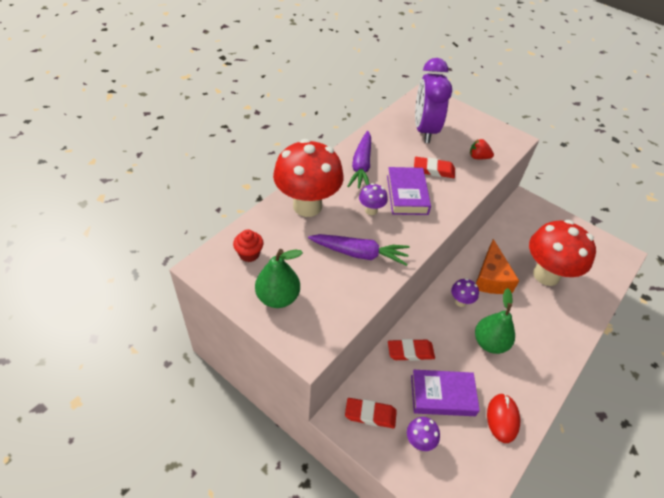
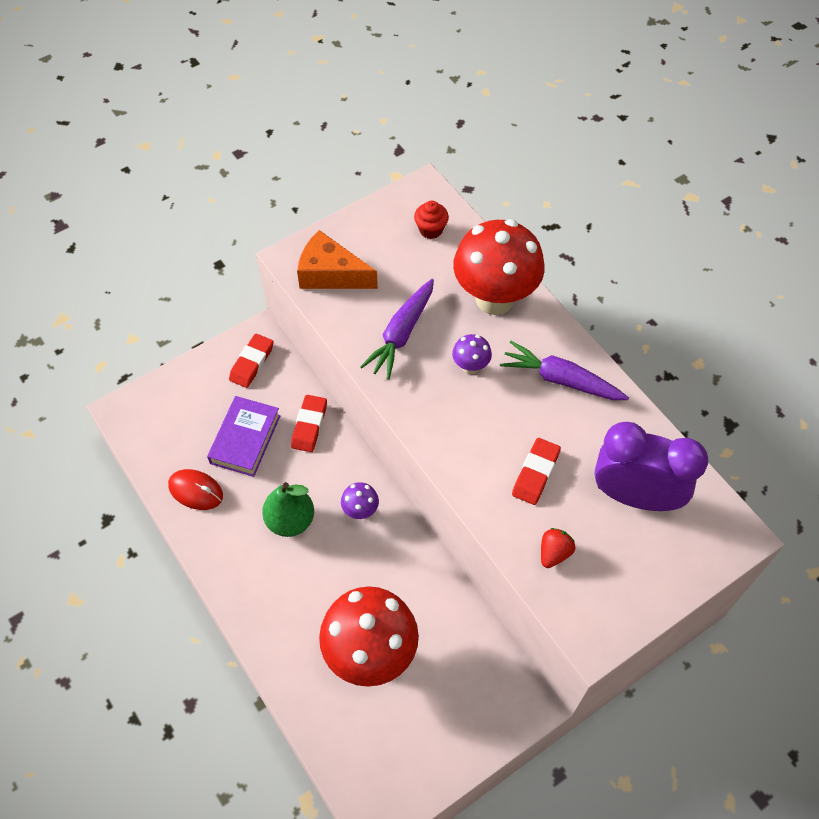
camera: 110 degrees right, 10 degrees up
(278, 297) = (363, 245): green pear -> none
(407, 194) = (490, 419): purple book -> none
(419, 441) = (206, 398): purple mushroom -> none
(491, 278) = (387, 569): orange cheese -> orange cheese (330, 274)

